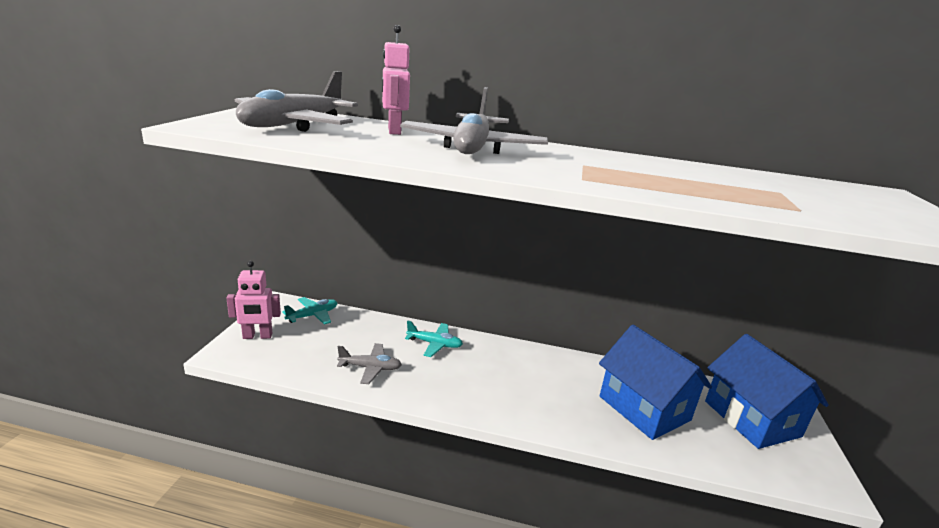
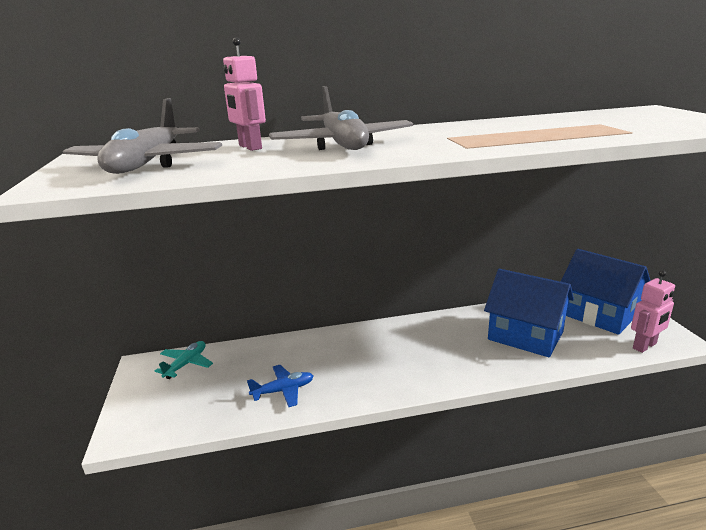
camera: 20 degrees left, 0 degrees up
(257, 336) = (144, 405): pink robot -> pink robot (645, 346)
(370, 368) = (283, 391): grey plane -> blue plane
(434, 344) = (324, 347): turquoise plane -> none

